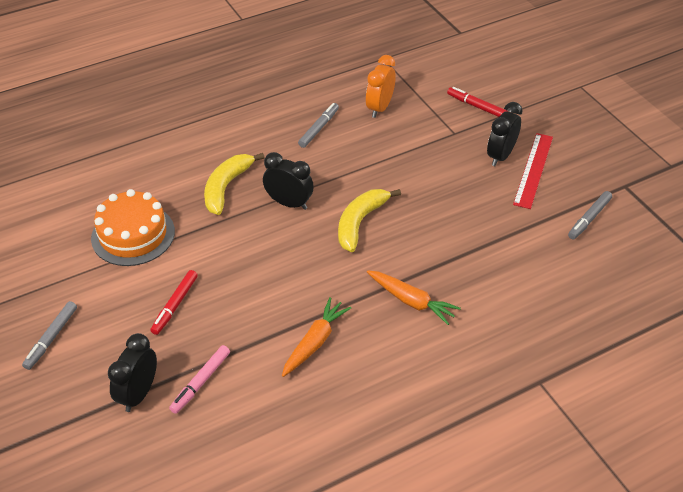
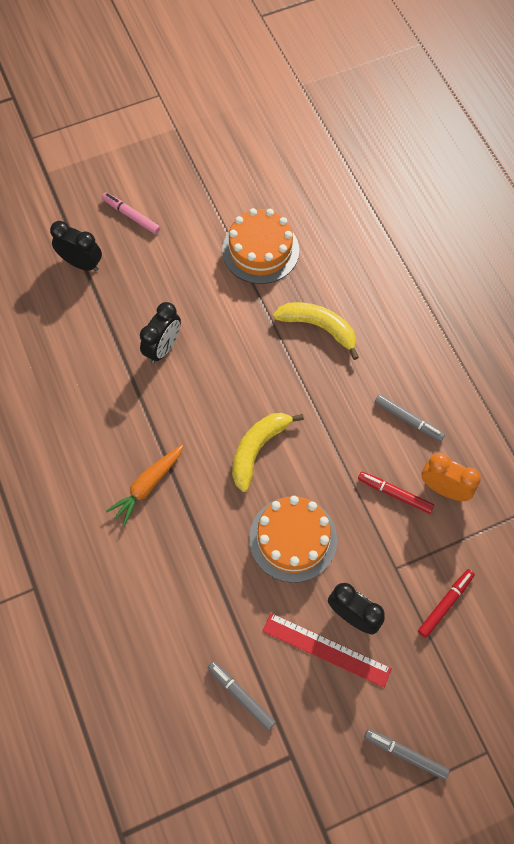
camera: 95 degrees right, 20 degrees up
(51, 338) = (148, 199): grey marker -> grey marker (405, 754)
(175, 305) = (170, 286): red marker -> red marker (395, 494)
(201, 382) = (85, 307): pink marker -> pink marker (131, 216)
(289, 203) = (291, 384): black clock -> black clock (163, 348)
(315, 342) = (112, 397): orange carrot -> none
(360, 222) = (258, 449): yellow banana -> yellow banana turned 90 degrees counterclockwise
(443, 194) = (293, 539): none -> orange cake

